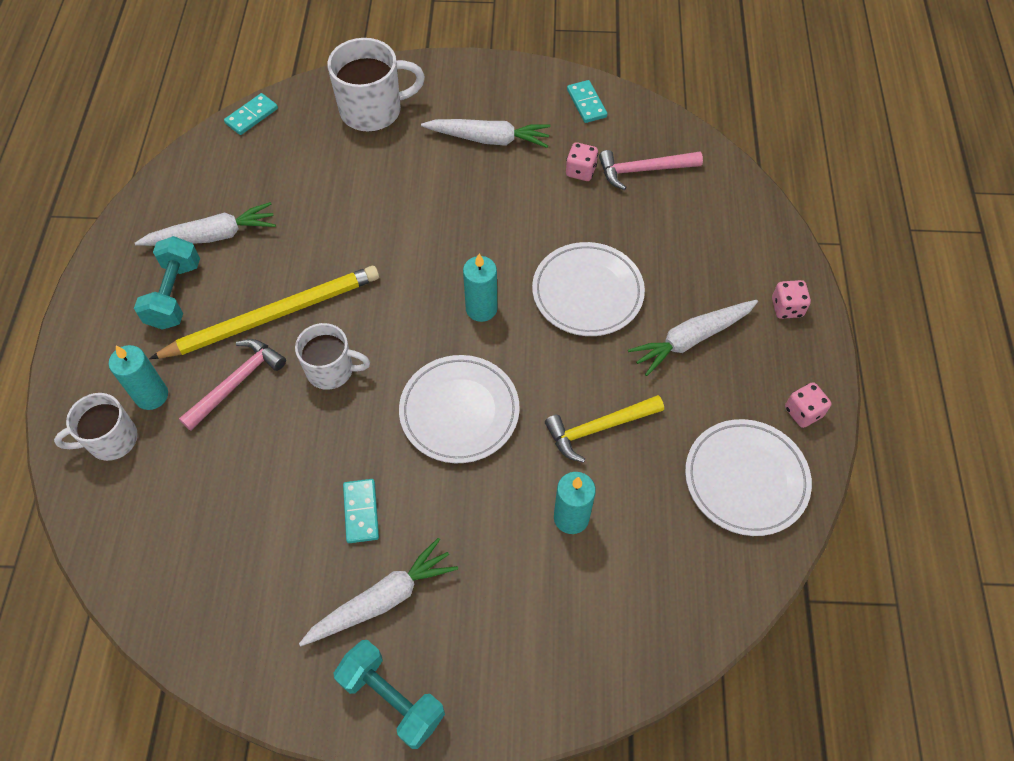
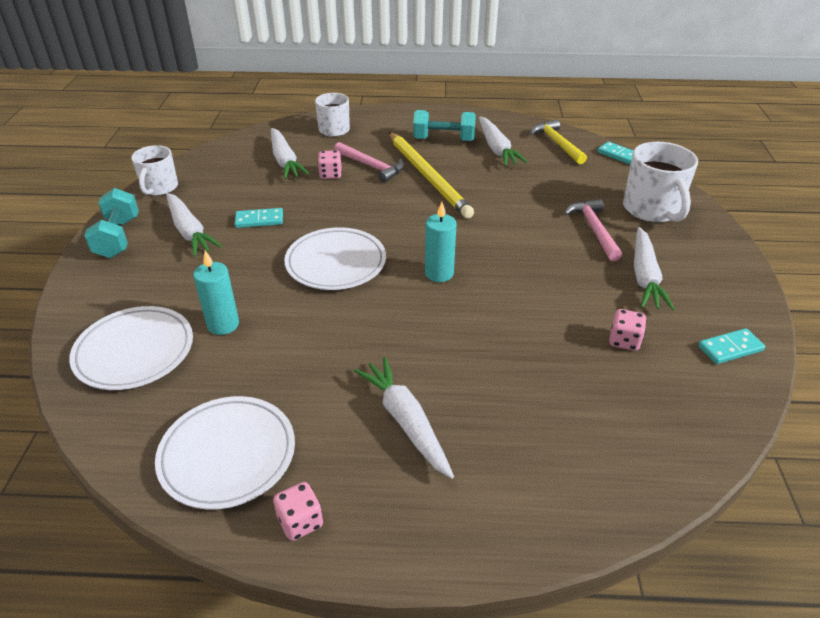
camera: 90 degrees right, 20 degrees down
(151, 395) = (364, 139): turquoise candle -> none
(201, 500) = (285, 161): none -> white carrot
(331, 370) = (379, 202): white mug -> white mug (159, 188)
(392, 698) = (118, 238): turquoise dumbbell -> turquoise dumbbell turned 45 degrees counterclockwise
(587, 292) = (462, 341): white plate -> white plate (134, 351)
(598, 428) = (307, 344): yellow hammer -> yellow hammer (557, 143)
(643, 170) = (643, 393): pink hammer -> pink hammer (594, 229)
(787, 308) = (453, 523): pink dice -> pink dice (330, 174)

